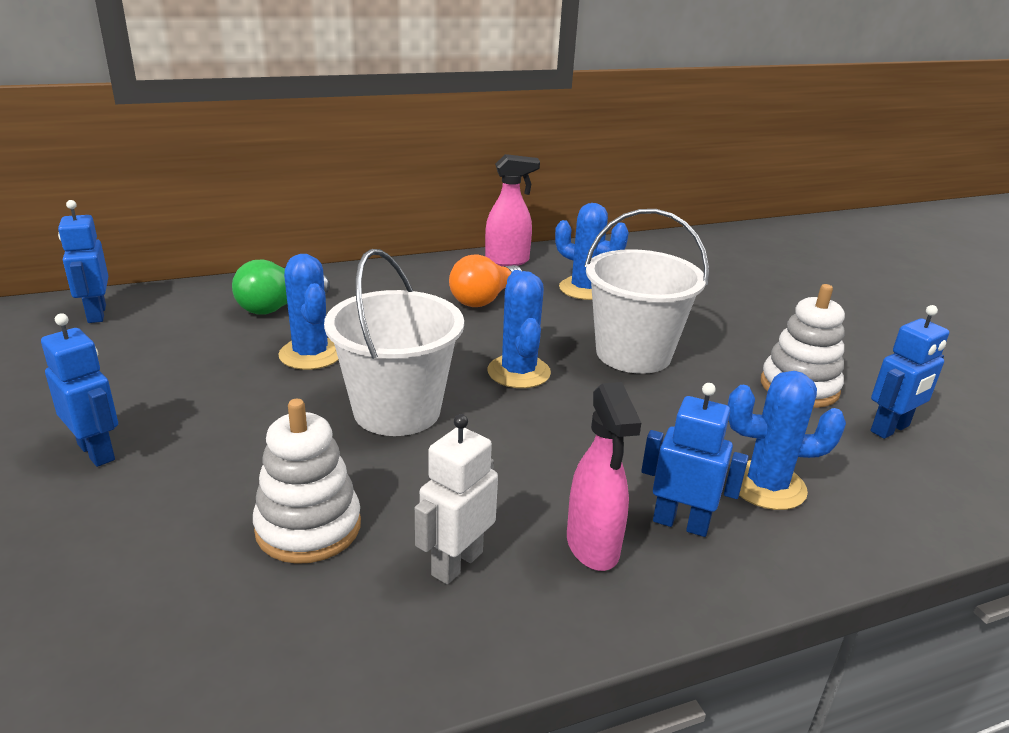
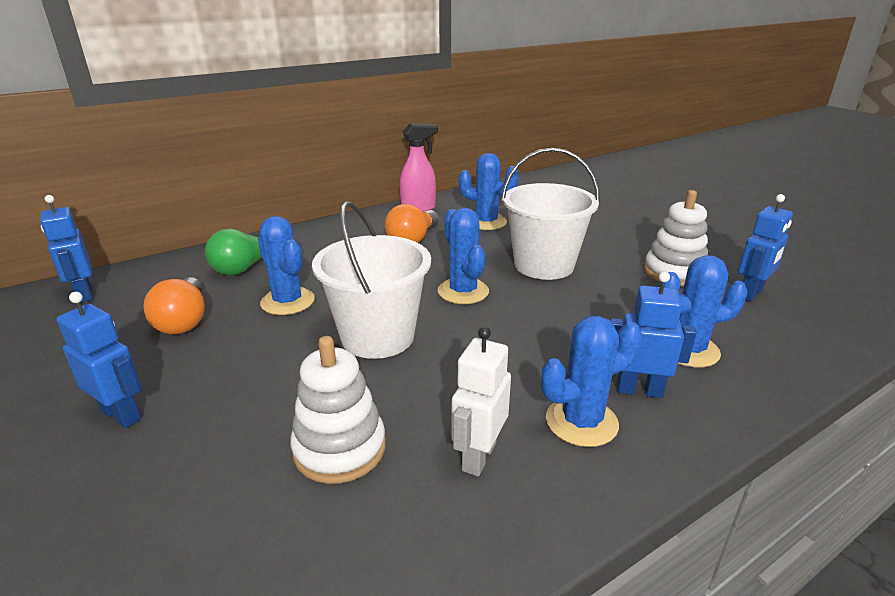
camera: 10 degrees left, 0 degrees up
(191, 359) = (184, 320): none -> orange light bulb
(593, 547) = (581, 422): pink spray bottle -> blue cactus

